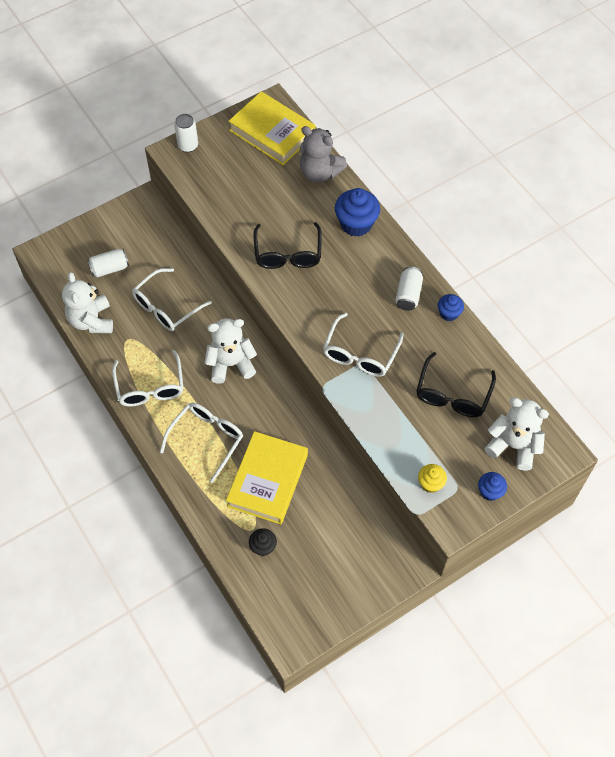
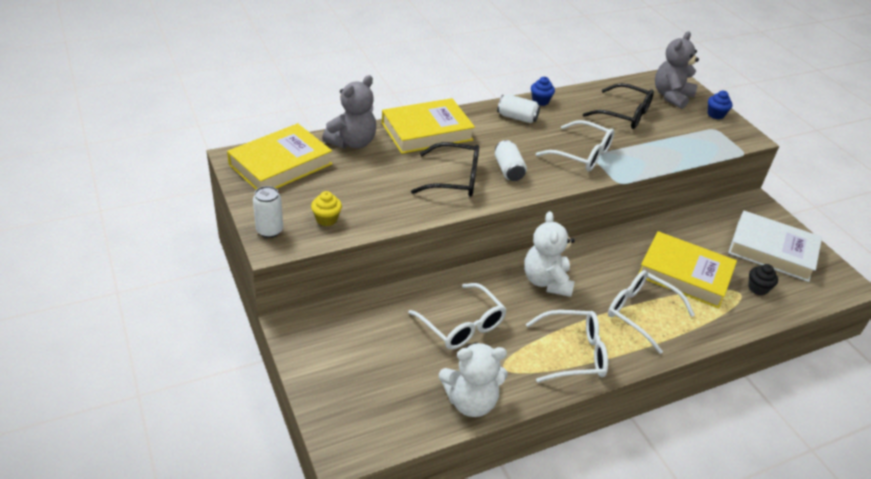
camera: 85 degrees left, 20 degrees down
(109, 268) = (391, 374): white can -> white can (508, 170)
(325, 570) = (772, 251): none -> white book
(356, 224) = (427, 131): blue cupcake -> yellow book
(430, 483) = (714, 141): yellow cupcake -> yellow cupcake (326, 219)
(513, 445) = (671, 96): white teddy bear -> grey teddy bear

